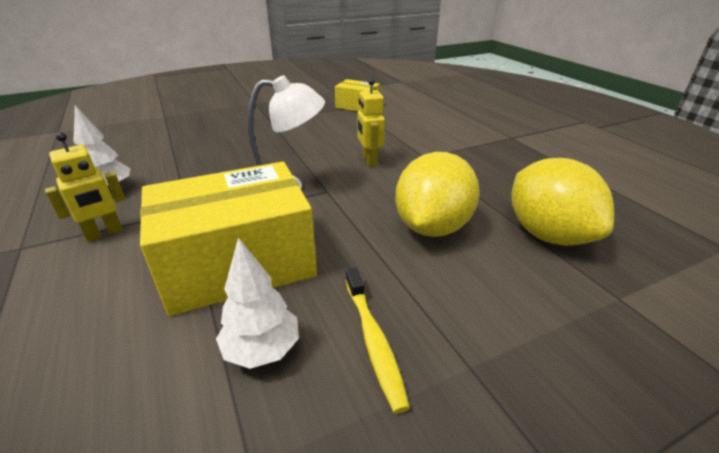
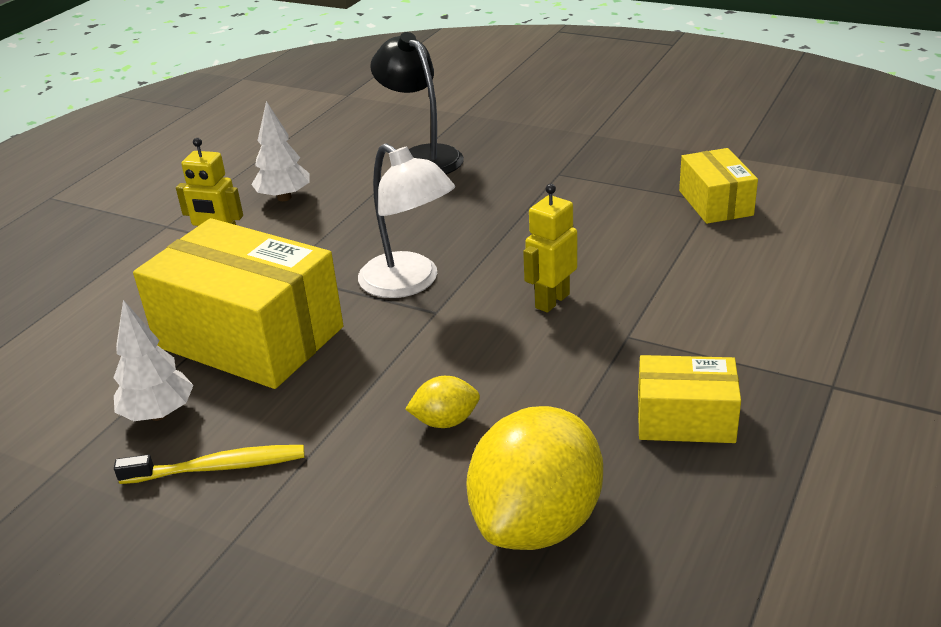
camera: 55 degrees right, 0 degrees up
(175, 139) = (422, 157): none -> black lamp
(373, 340) = (218, 467): yellow toothbrush -> yellow toothbrush turned 135 degrees counterclockwise
(432, 227) = (445, 421): yellow lemon -> yellow lemon, size x0.46
(502, 170) = (685, 419): none -> yellow box

